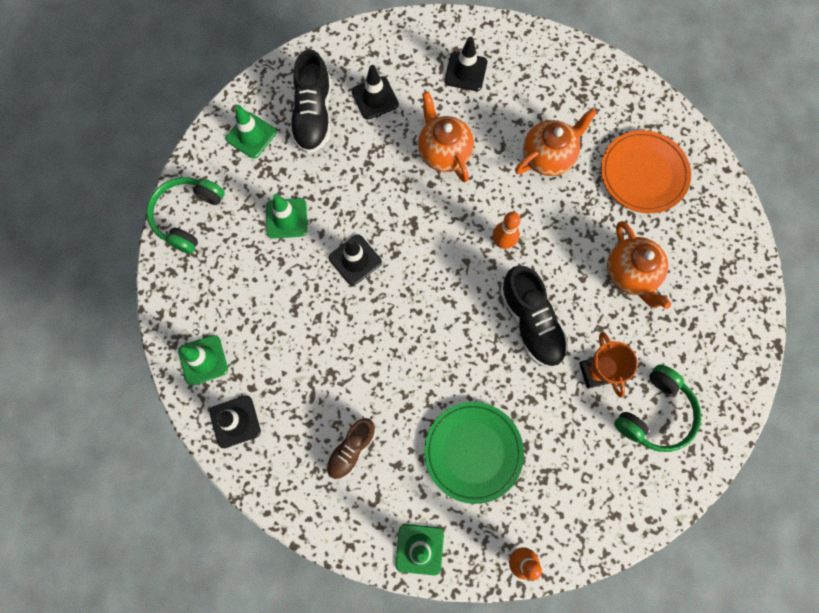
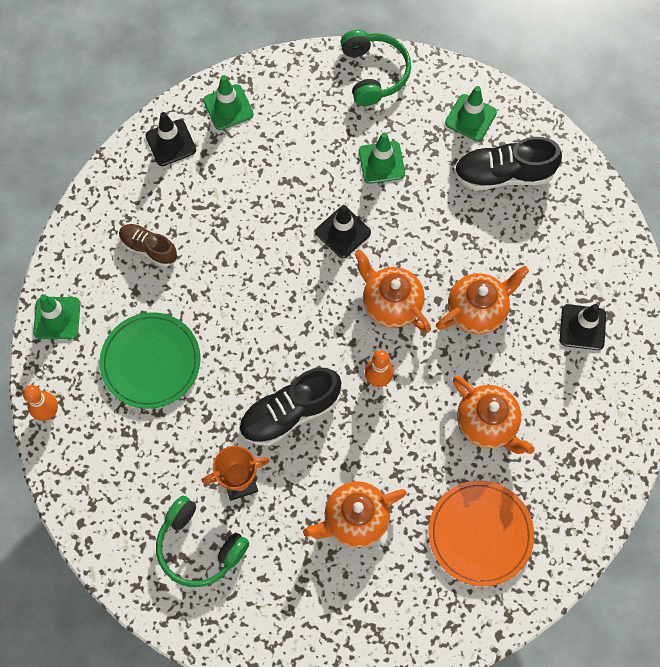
camera: 85 degrees right, 5 degrees down
(188, 216) = (373, 73): green headphones -> green headphones turned 60 degrees clockwise
(375, 98) = (533, 234): black traffic cone -> none
(431, 224) = (390, 304): none -> orange teapot

